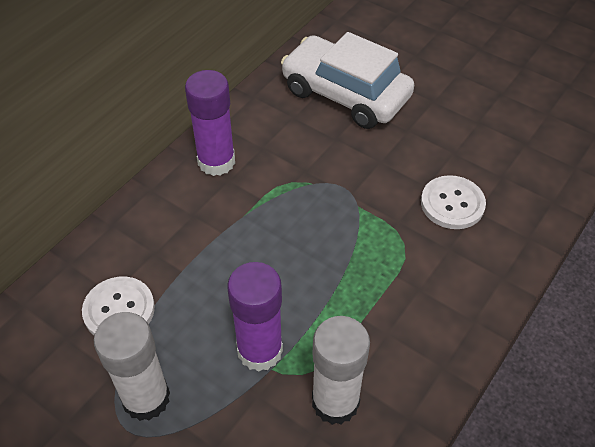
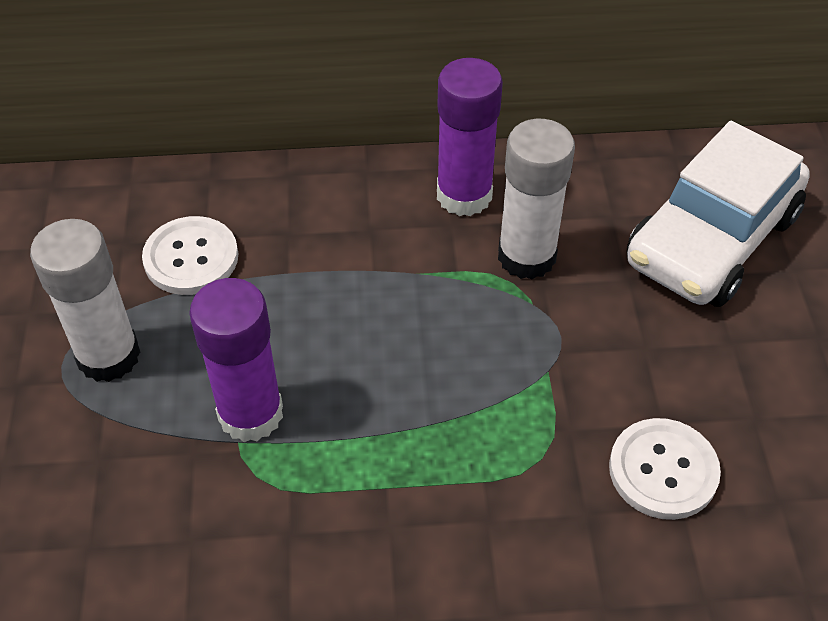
camera: 50 degrees right, 0 degrees up
(335, 402) = (246, 533): white glue stick -> white glue stick (526, 256)
(345, 94) = (711, 239): white car -> white car turned 135 degrees counterclockwise

